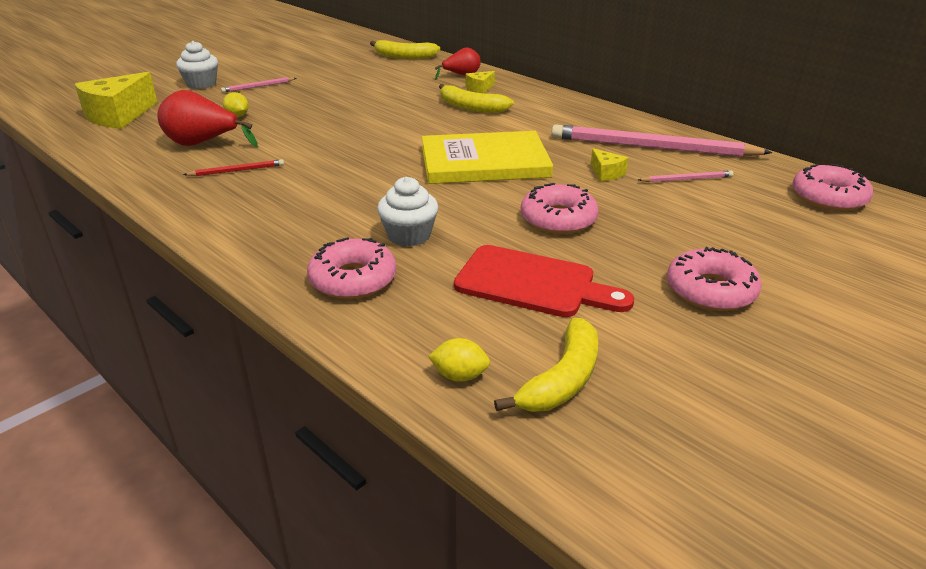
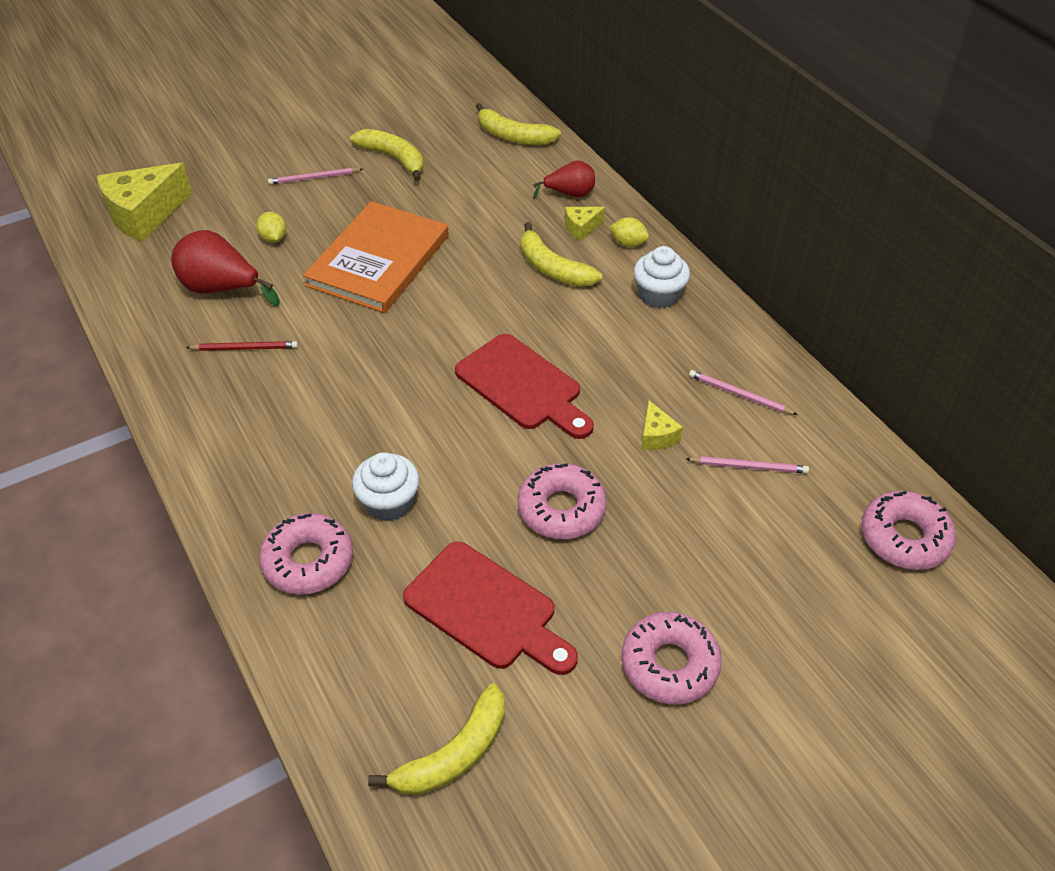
camera: 15 degrees right, 15 degrees up
(201, 84) = (250, 161): white cupcake -> white cupcake (659, 295)
(318, 73) = (394, 159): none -> yellow banana
(331, 117) = (379, 260): none -> orange book
(459, 376) = (360, 724): yellow lemon -> yellow lemon (628, 243)
(484, 162) = (523, 386): yellow book -> red cutting board
(652, 147) = (739, 395): pink pencil -> pink pencil, size x0.43

